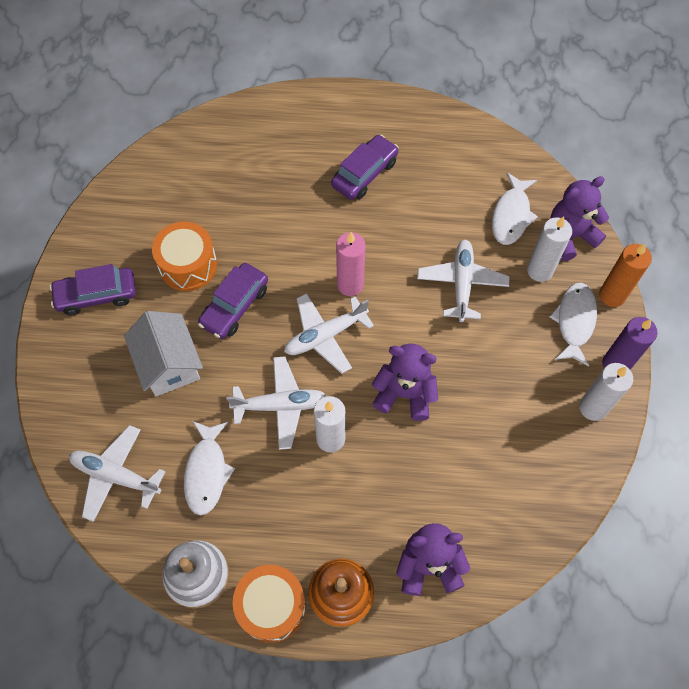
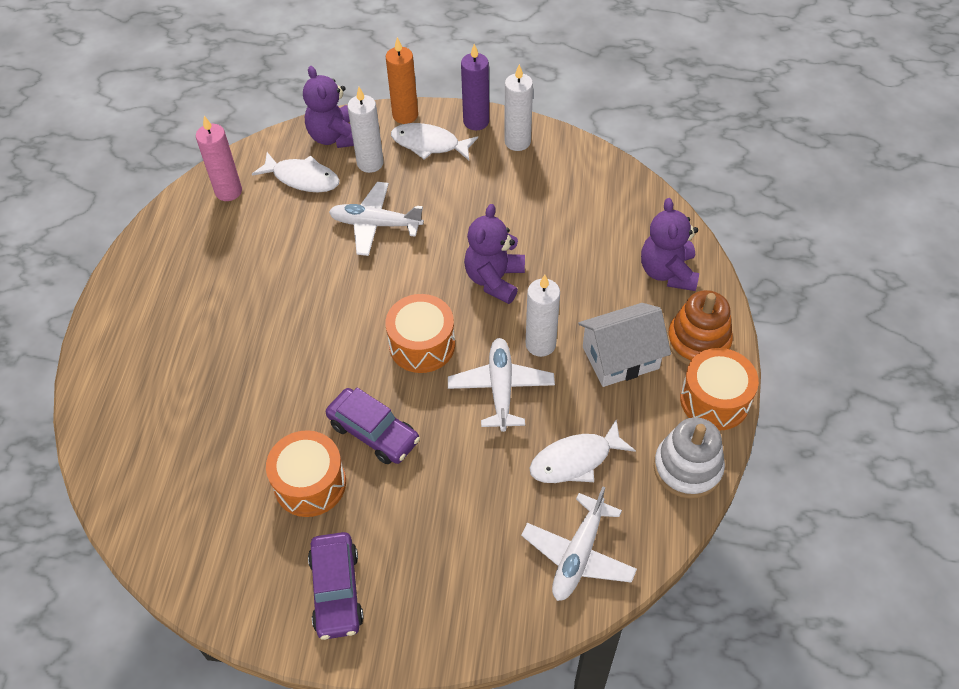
camera: 85 degrees left, 10 degrees down
(169, 364) = (441, 501): white house -> white house (620, 357)
(206, 472) = (575, 460): white fish -> white fish turned 150 degrees clockwise
(325, 336) = (422, 345): white plane -> orange drum
(350, 284) = (362, 320): pink candle -> pink candle (228, 191)
(364, 173) = (220, 299): purple car -> none

